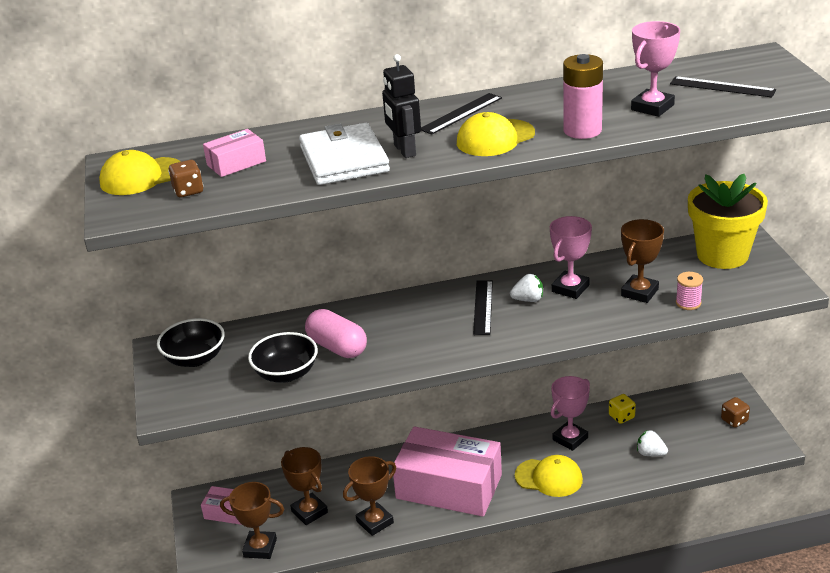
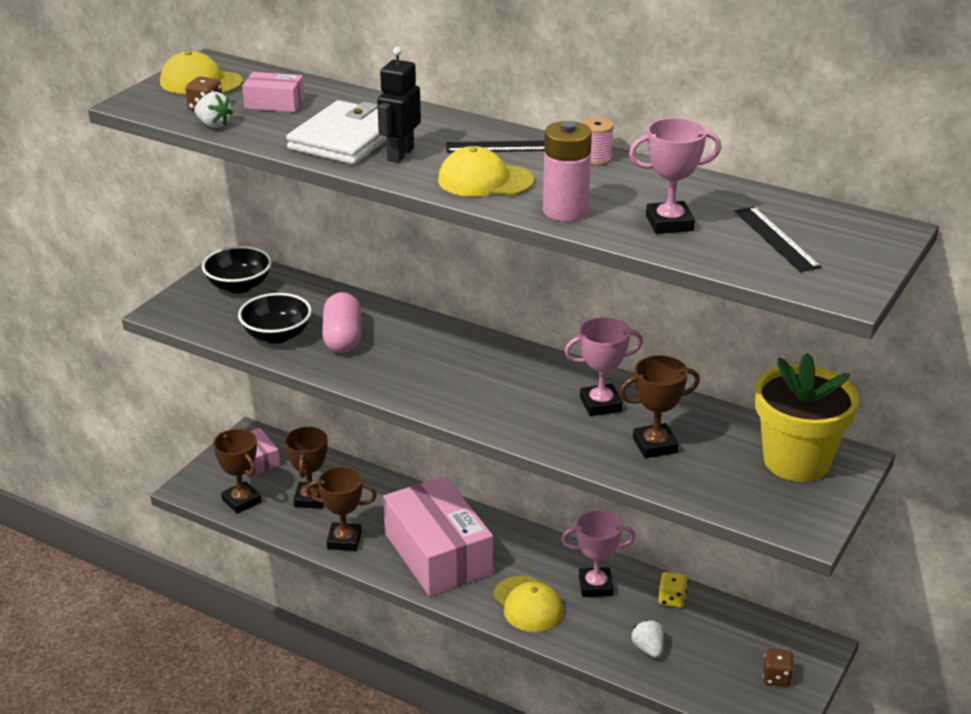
camera: 40 degrees right, 0 degrees up
(483, 307) = (502, 375): black ruler -> none
(528, 299) = (549, 392): white strawberry -> white strawberry (213, 124)
(688, 303) = (682, 482): pink spool -> pink spool (596, 158)

